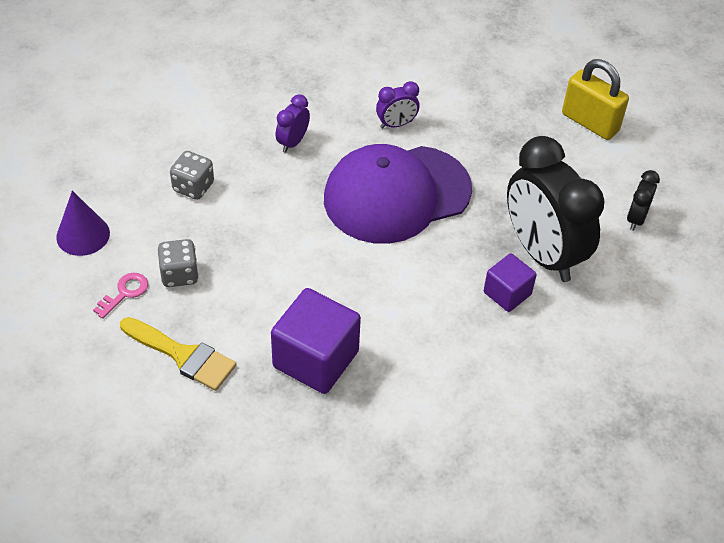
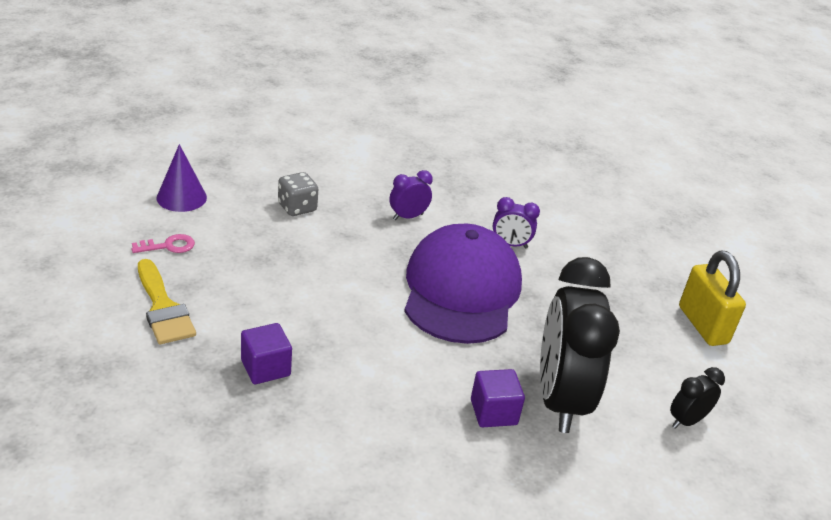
camera: 30 degrees right, 15 degrees down
(179, 274) = (223, 255): grey dice -> none
(315, 359) = (265, 368): purple cube -> purple cube, size x0.58
(396, 194) = (461, 290): purple cap -> purple cap turned 90 degrees clockwise

